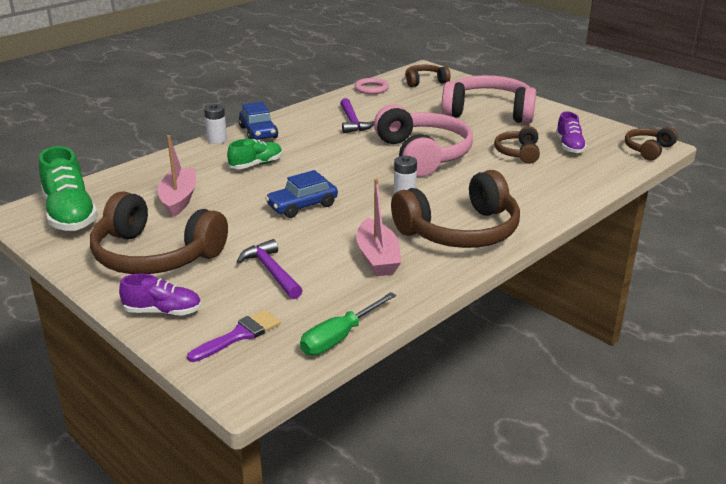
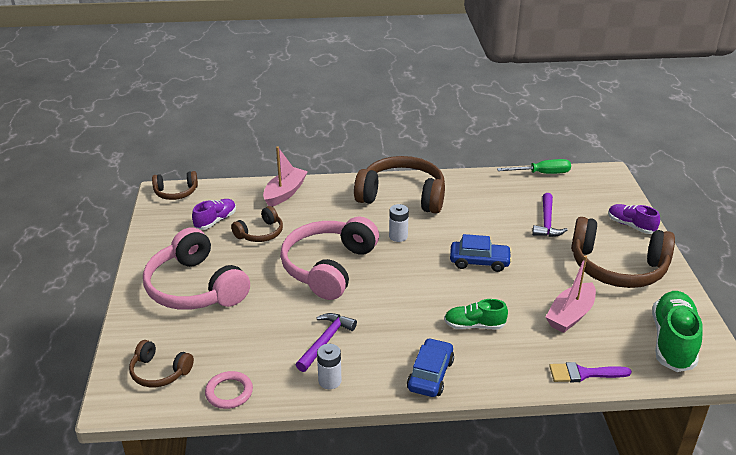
camera: 140 degrees left, 5 degrees up
(155, 255) = (617, 267): brown headphones -> brown headphones turned 135 degrees clockwise
(217, 140) = (481, 385): white battery -> white battery (329, 381)
(239, 335) = (594, 195): purple brush -> purple brush (584, 373)
(377, 258) = (473, 202): pink boat -> pink boat (285, 193)

